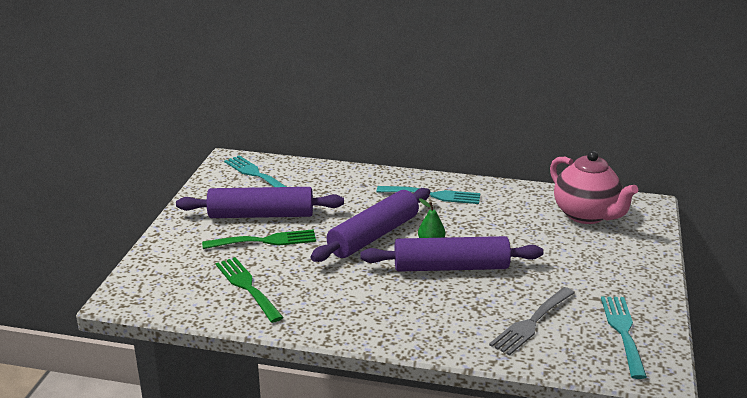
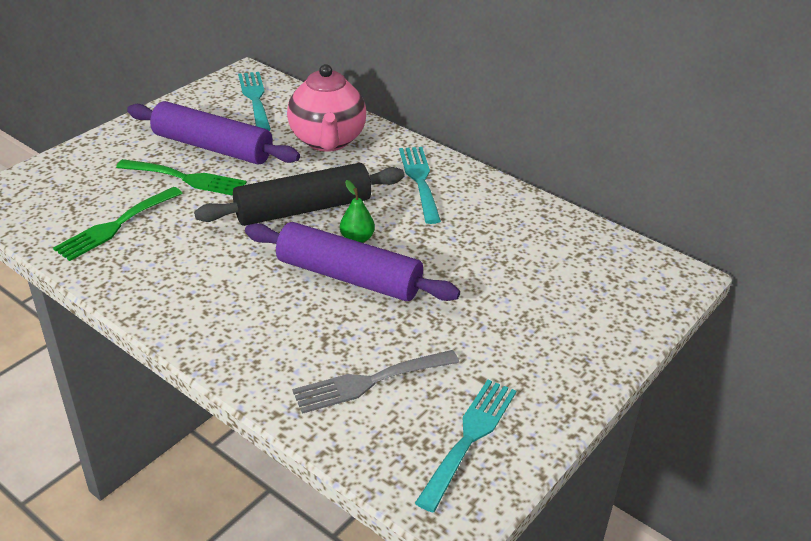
camera: 25 degrees right, 10 degrees up
(247, 287) = (115, 226): green fork -> green fork turned 135 degrees counterclockwise
(373, 236) = (303, 209): purple rolling pin -> black rolling pin
(433, 195) = (420, 180): turquoise fork -> turquoise fork turned 135 degrees counterclockwise
(586, 215) = (581, 264): pink teapot -> pink teapot (327, 141)

